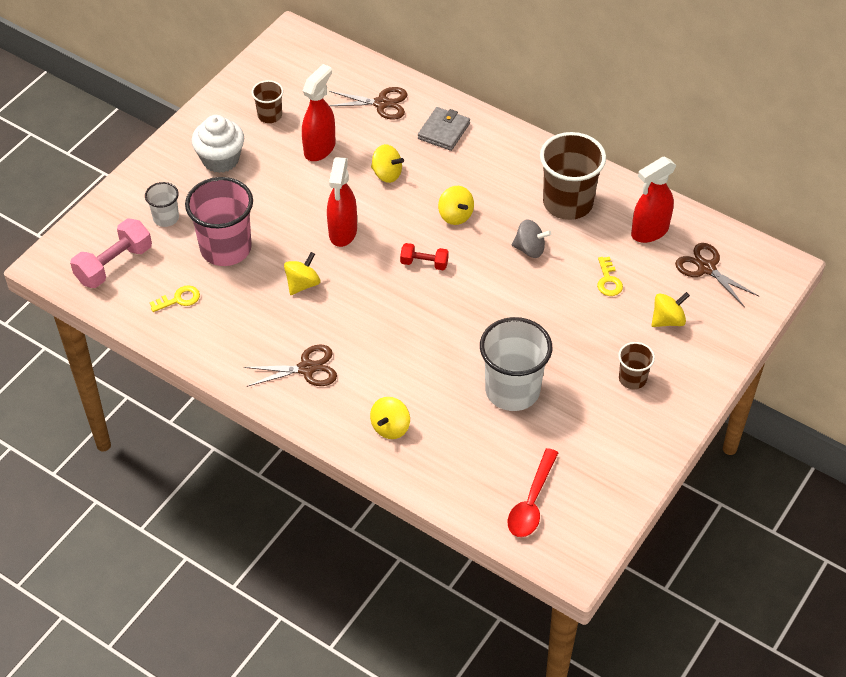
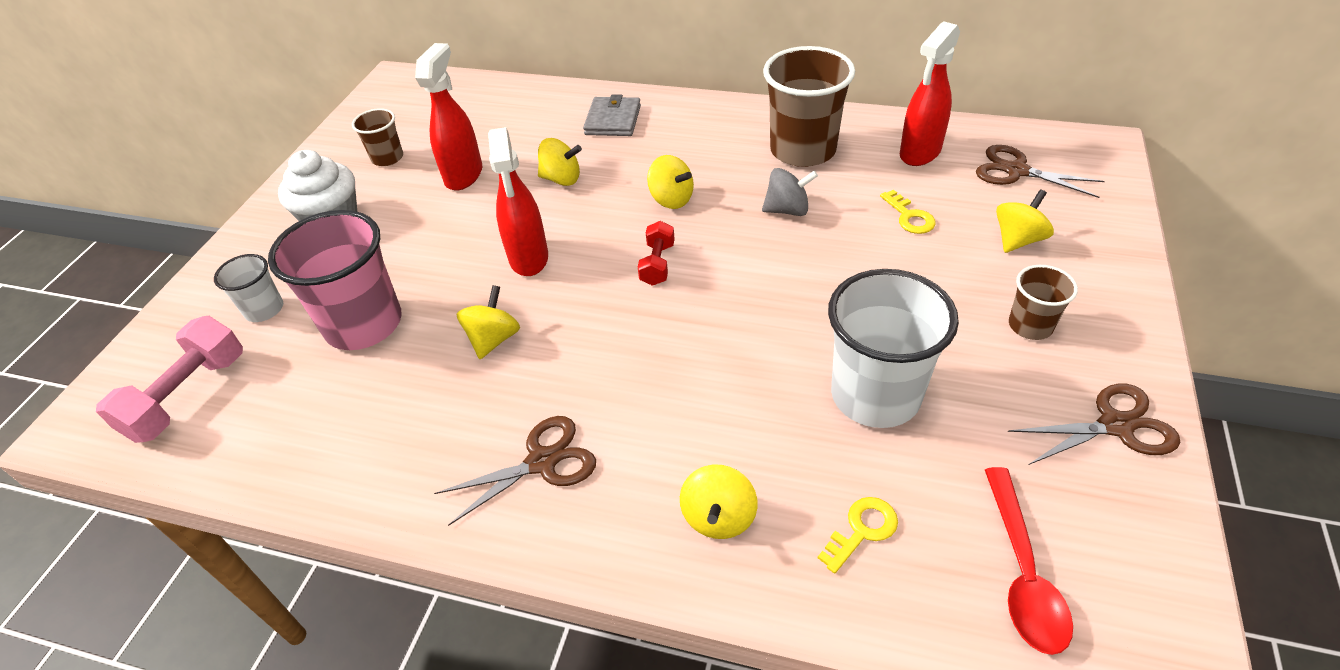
camera: 15 degrees left, 5 degrees down
(179, 299) = (303, 417): yellow key -> yellow key (862, 530)
(381, 103) = (525, 113): brown scissors -> brown scissors (1115, 426)
(424, 263) = (657, 264): red dumbbell -> red dumbbell turned 75 degrees counterclockwise

